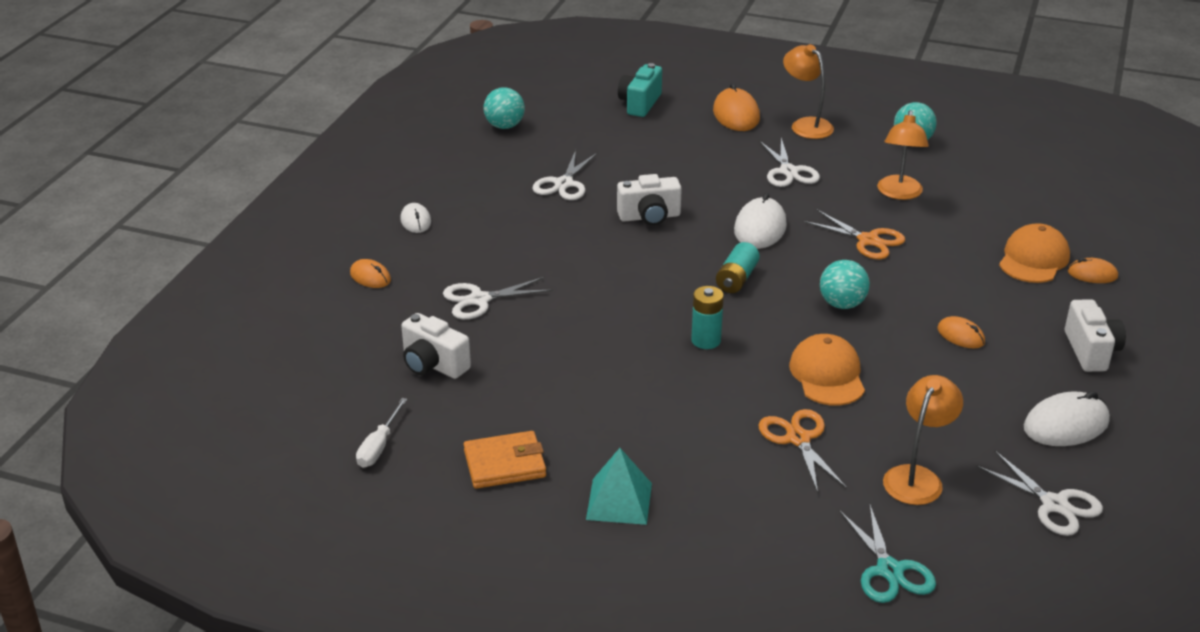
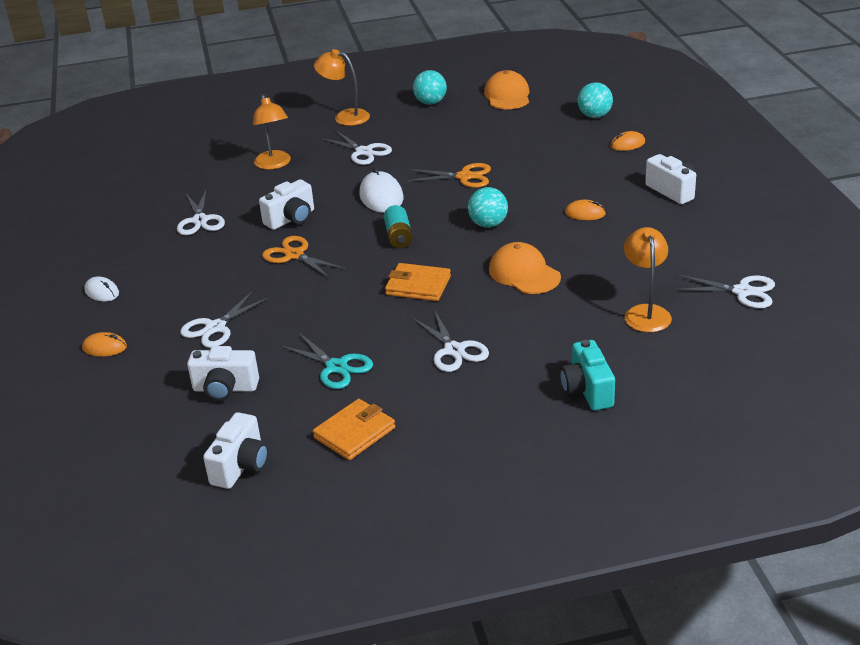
camera: 30 degrees left, 0 degrees up
(379, 446) = (241, 466): white screwdriver -> white camera
(504, 126) = (108, 197): turquoise ball -> turquoise ball (594, 116)
(619, 501) = (465, 419): turquoise pyramid -> none
(640, 104) = (204, 144): turquoise camera -> turquoise camera (587, 390)
(676, 425) = (454, 350): none -> white scissors
(706, 340) = (418, 286): turquoise battery -> orange wallet
(736, 115) = (286, 127): orange mouse -> none
(798, 439) = (546, 322): orange scissors -> orange scissors (294, 255)
(889, 570) = (686, 378): turquoise scissors -> turquoise scissors (336, 367)
(899, 193) = (455, 139): orange lamp -> orange lamp (274, 164)
(1033, 259) = (583, 148): orange cap -> orange cap (507, 95)
(1066, 425) = (702, 241): white mouse -> none

